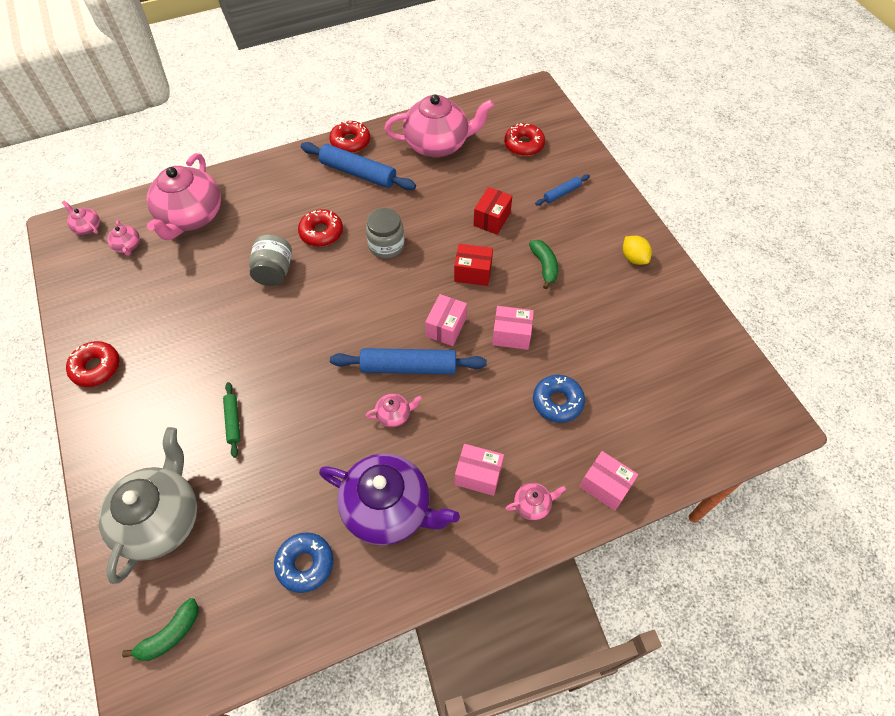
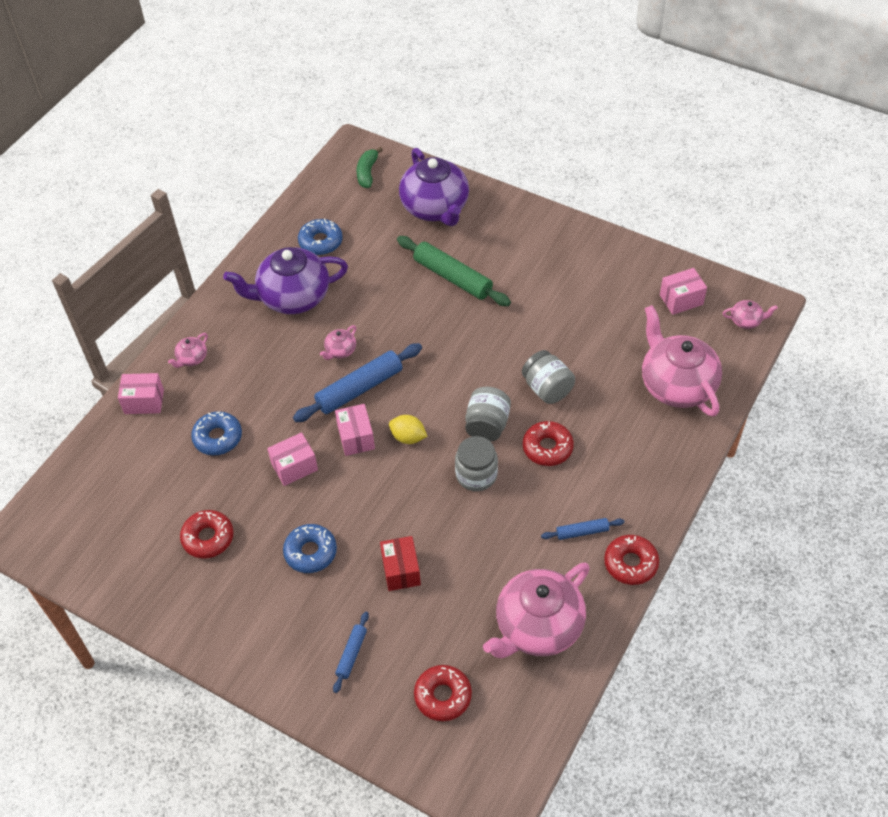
camera: 145 degrees right, 5 degrees down
(96, 367) = (590, 246): red donut -> red donut (208, 538)
(128, 246) = (692, 329): pink teapot -> none
(161, 519) = (435, 208): grey teapot -> purple teapot
(233, 421) = (453, 277): green rolling pin -> green rolling pin, size x1.94
(344, 273) = (487, 425): none -> grey jar
(358, 173) = (582, 532): blue rolling pin -> blue rolling pin, size x0.52
(473, 273) = (373, 501): red box -> none
(478, 475) = (245, 352): pink box -> pink box (681, 300)
(544, 266) = (310, 552): green banana -> blue donut
(633, 258) = (226, 621): yellow lemon -> yellow lemon (408, 437)

